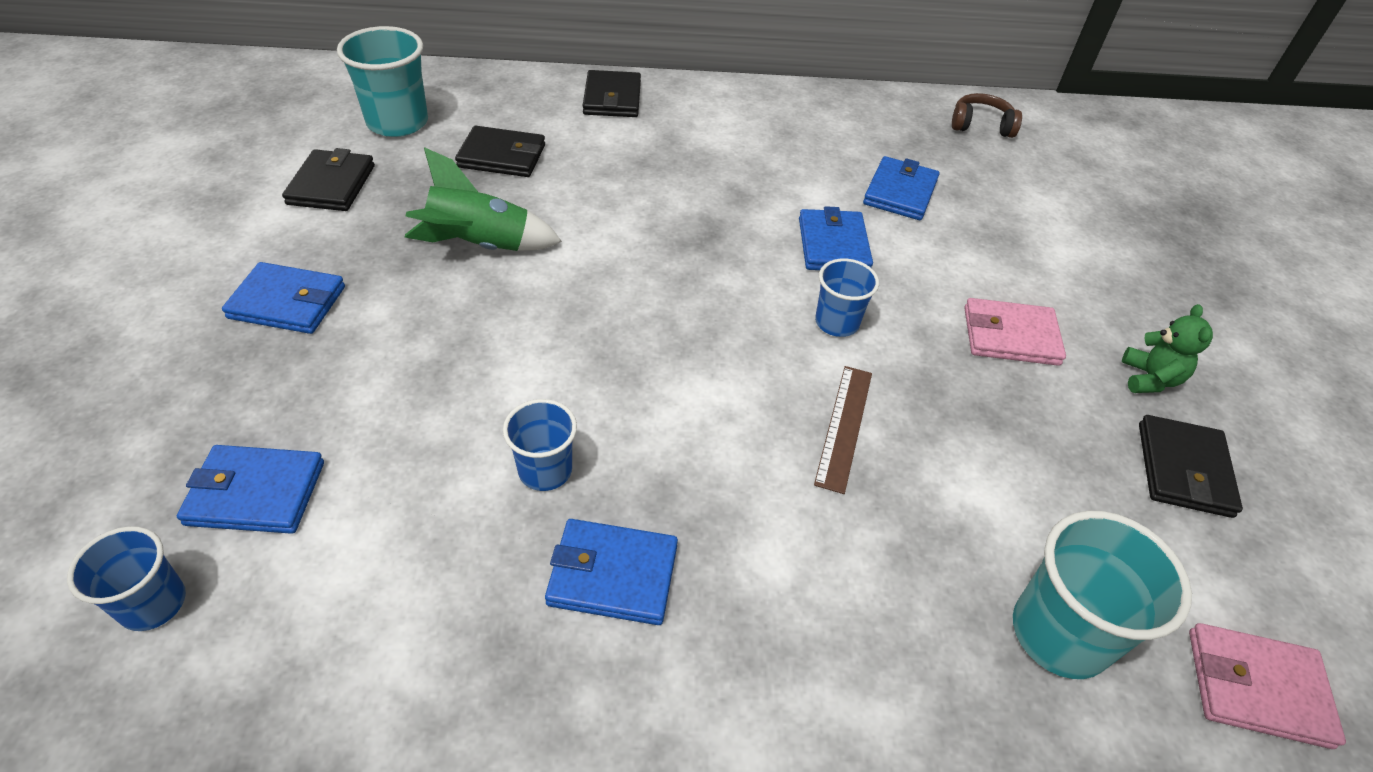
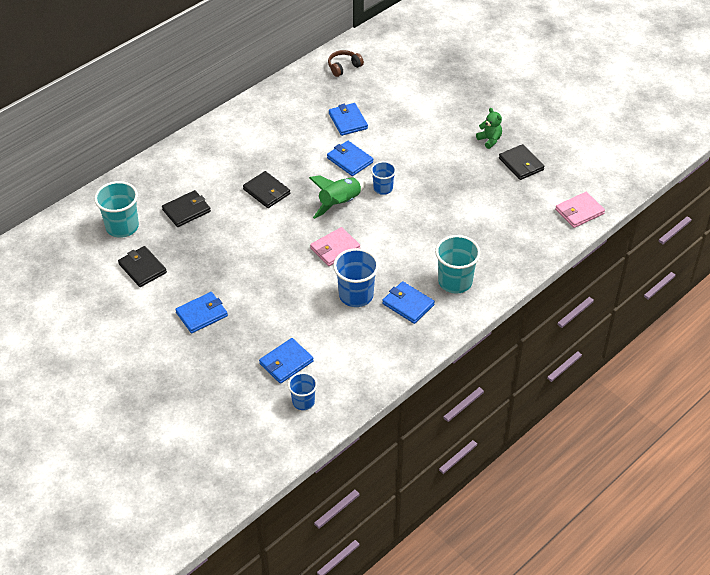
camera: 40 degrees left, 0 degrees up
(479, 245) = (233, 249): green rocket -> green rocket (339, 203)
(545, 470) = (356, 295): blue cup -> blue cup, size x1.64
(612, 98) = (189, 154): black wallet -> black wallet (266, 191)
(613, 574) = (408, 304): blue wallet -> blue wallet turned 75 degrees clockwise
(844, 426) = (421, 220): brown ruler -> none
(1010, 336) = (438, 154): pink wallet -> pink wallet (335, 248)
(1059, 633) = (527, 233): turquoise cup -> turquoise cup (455, 282)

